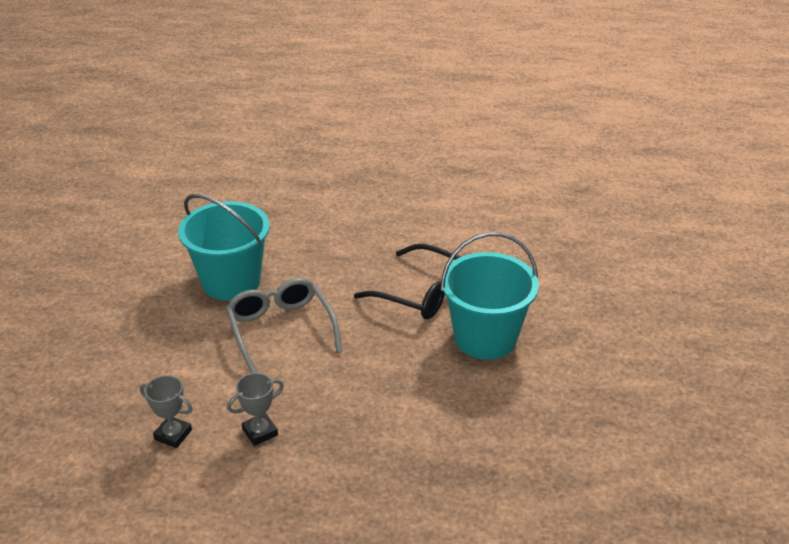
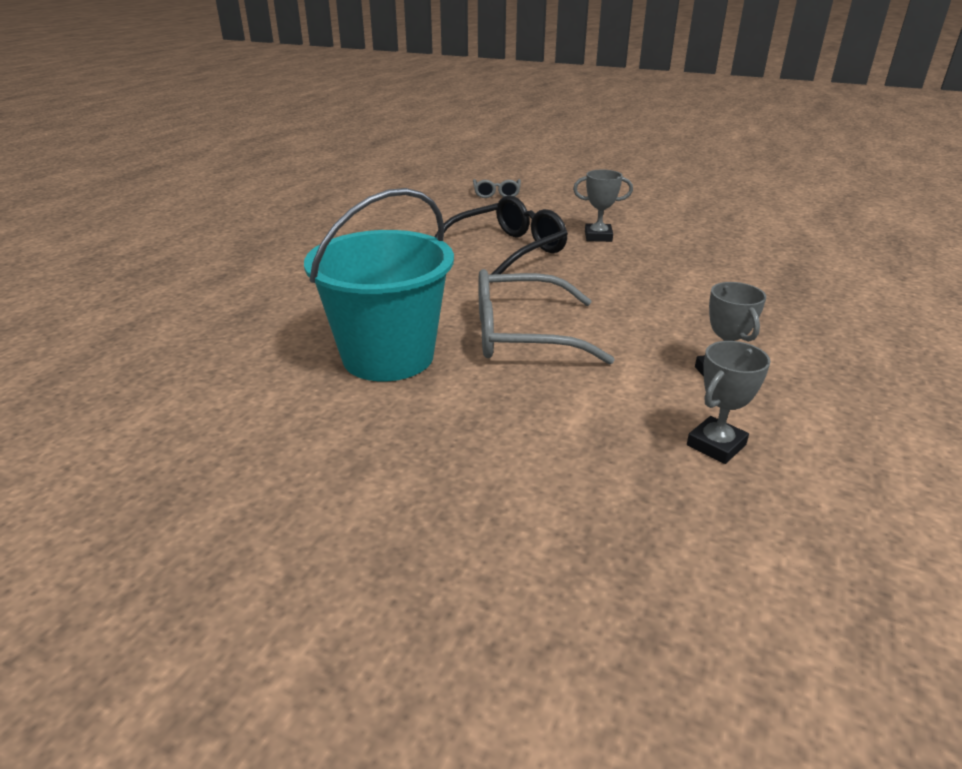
camera: 70 degrees left, 5 degrees down
(485, 338) = (598, 236): turquoise bucket -> grey trophy
(555, 257) = (496, 194): none -> grey glasses

